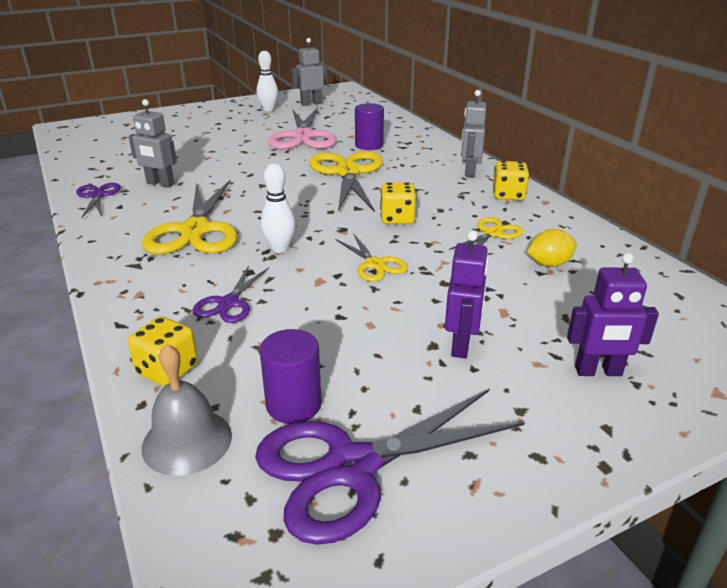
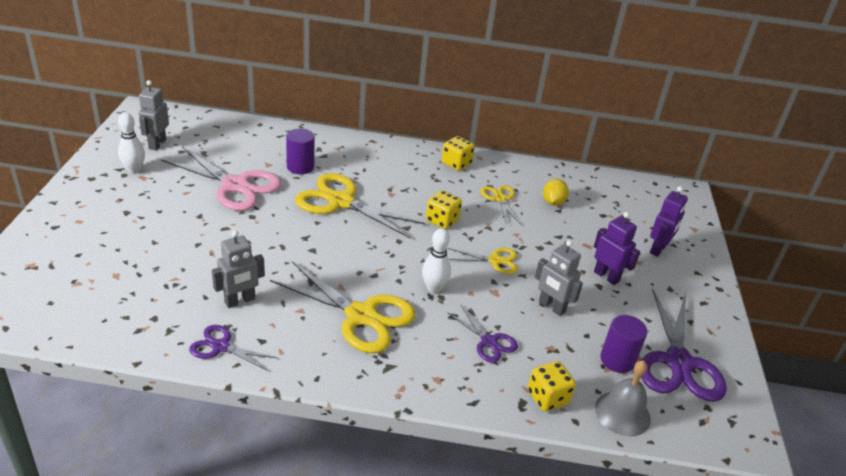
camera: 60 degrees left, 5 degrees up
(469, 171) = (404, 156): grey robot -> grey robot (551, 307)

